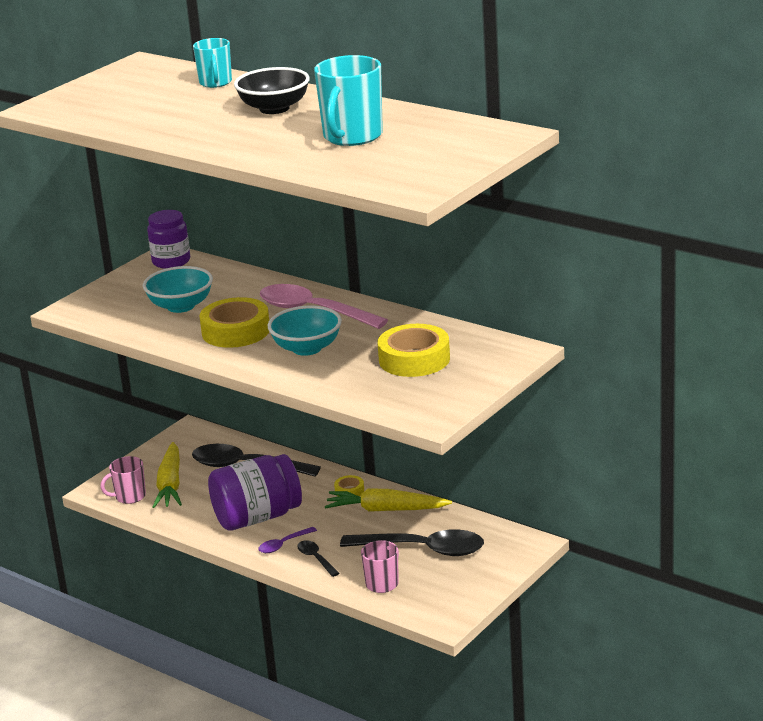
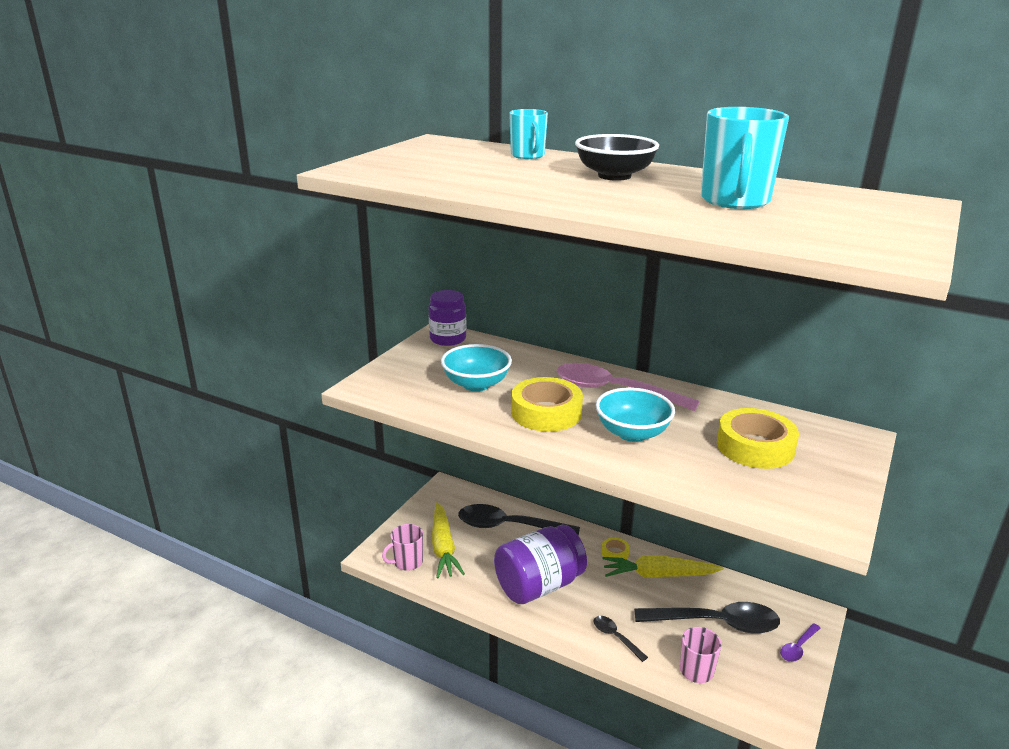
camera: 10 degrees left, 0 degrees up
(283, 544) = (576, 619): purple spoon -> purple spoon (798, 647)

